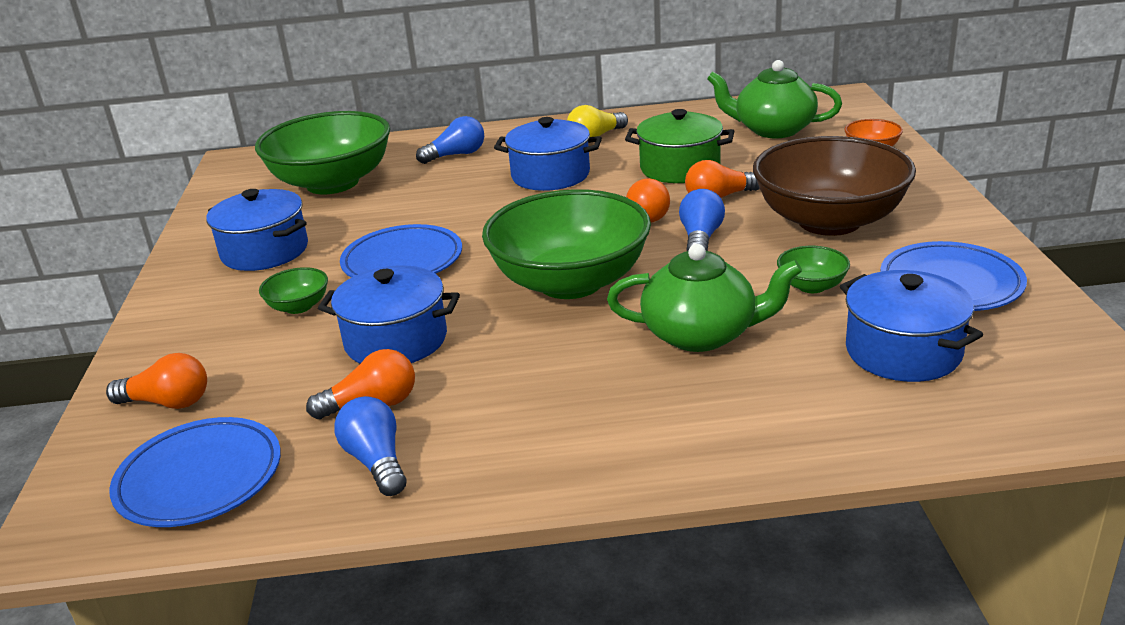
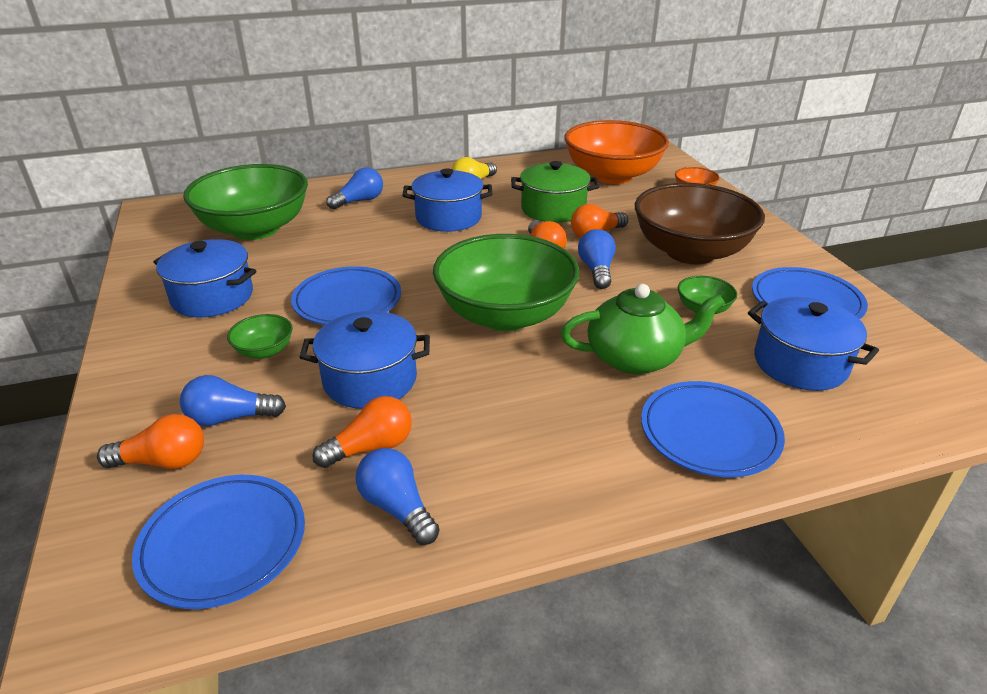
camera: 15 degrees left, 5 degrees up
(243, 367) = (230, 418): none -> blue light bulb
(750, 417) = (709, 433): none -> blue plate
(773, 130) = (612, 176): green teapot -> orange bowl

